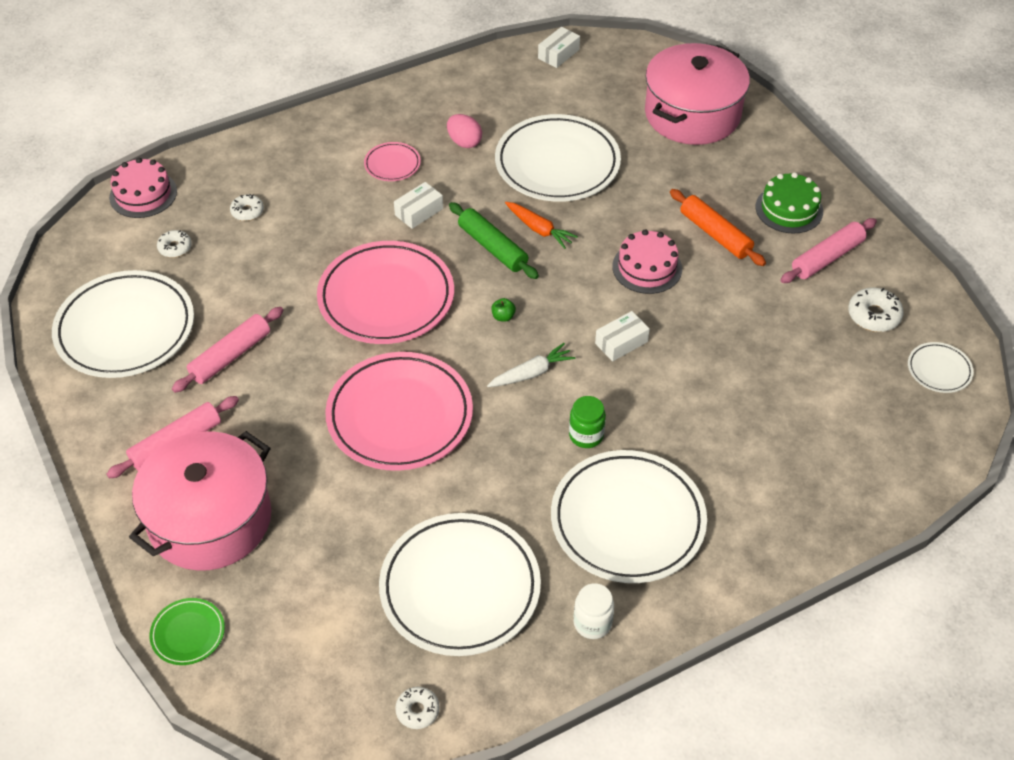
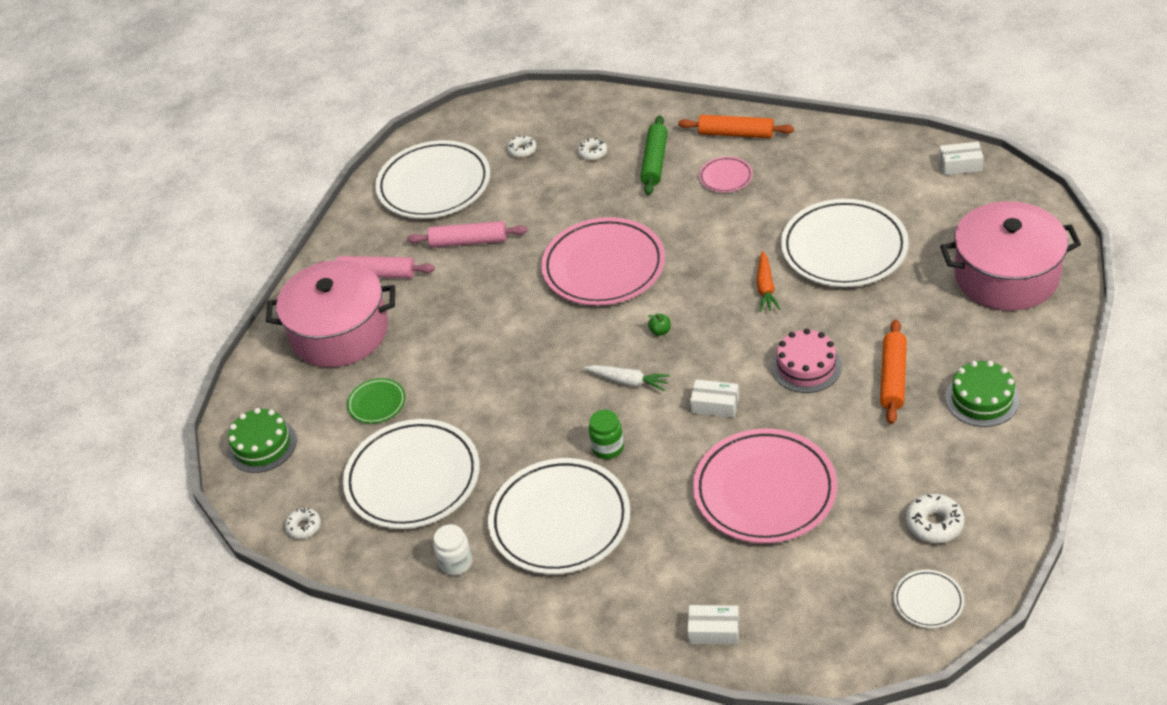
camera: 55 degrees right, 5 degrees down
(143, 194) = (547, 103): pink cake -> none
(188, 633) = (253, 387): green plate -> green plate (377, 403)
(273, 676) = (262, 445): none -> green cake
(354, 126) = (736, 134): none -> orange rolling pin
(400, 416) = (514, 349): pink plate -> pink plate (764, 491)
(419, 212) = (700, 222): white box -> white box (714, 631)
(464, 142) = (797, 191): pink egg -> none
(493, 247) = (716, 279): green rolling pin -> green rolling pin (655, 162)
(827, 258) = (959, 456): pink rolling pin -> none

